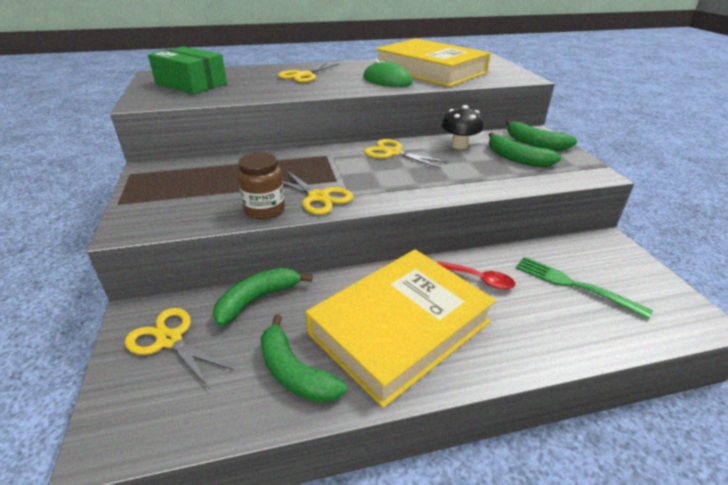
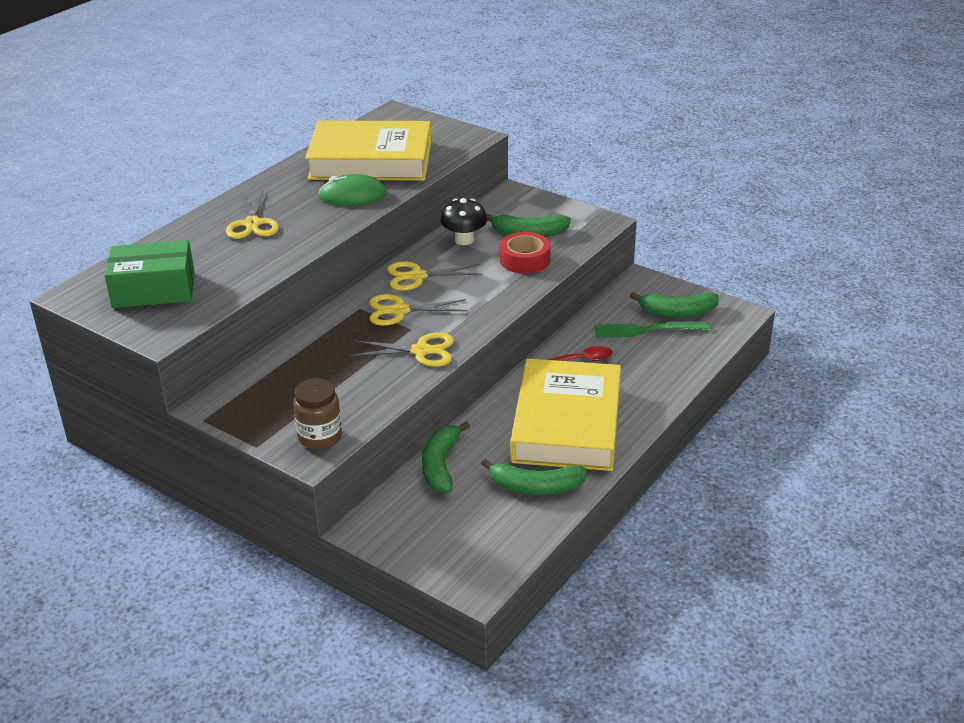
camera: 40 degrees left, 0 degrees up
(169, 340) = (420, 524): yellow scissors -> yellow scissors (399, 311)
(265, 210) = (396, 383): brown jar -> brown jar (320, 437)
(490, 173) = (524, 260): none -> red tape
(534, 143) = (525, 208): green banana -> green banana (677, 312)

